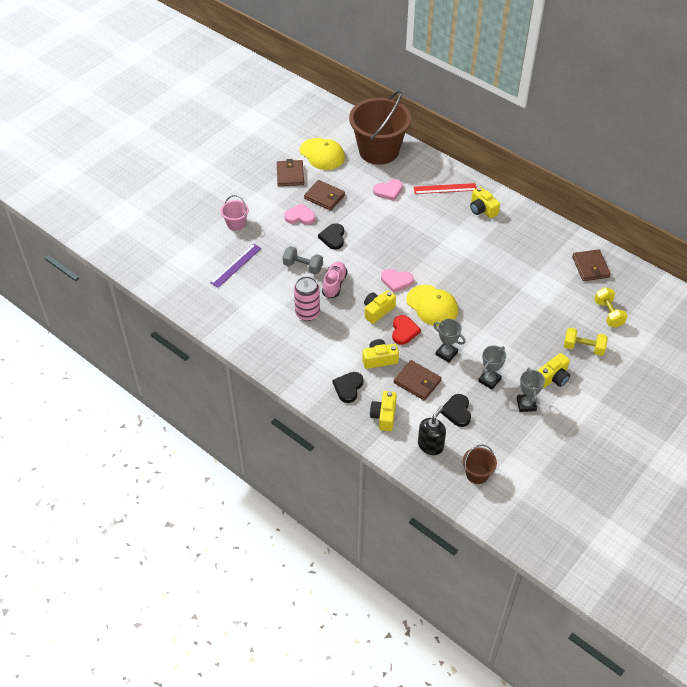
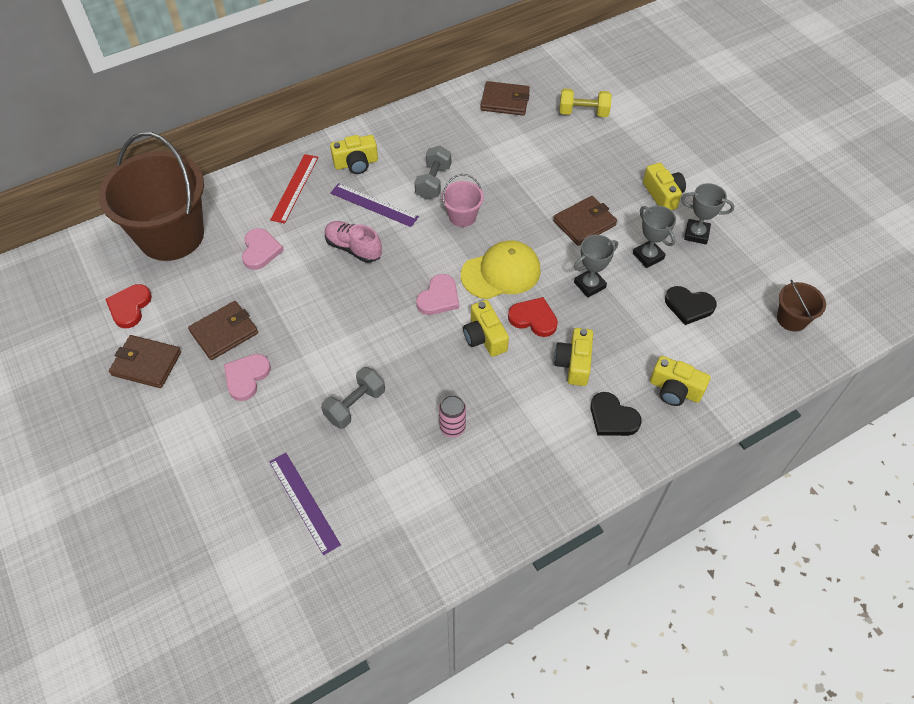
camera: 70 degrees left, 5 degrees up
(236, 224) = (209, 475): pink bucket -> pink bucket (462, 216)
(307, 313) = (452, 427): pink can -> pink can, size x0.65
(322, 154) = (129, 307): yellow cap -> red heart
(333, 237) = (315, 347): black heart -> none
(334, 284) = (410, 375): pink shoe -> pink shoe (353, 248)
(417, 382) = (627, 333): brown wallet -> brown wallet (584, 223)
(430, 445) = (737, 353): black soap dispenser -> none
(453, 229) = (374, 205): none -> purple ruler
(489, 251) = (433, 182): none -> grey dumbbell
(583, 348) = (626, 152): yellow dumbbell -> none

